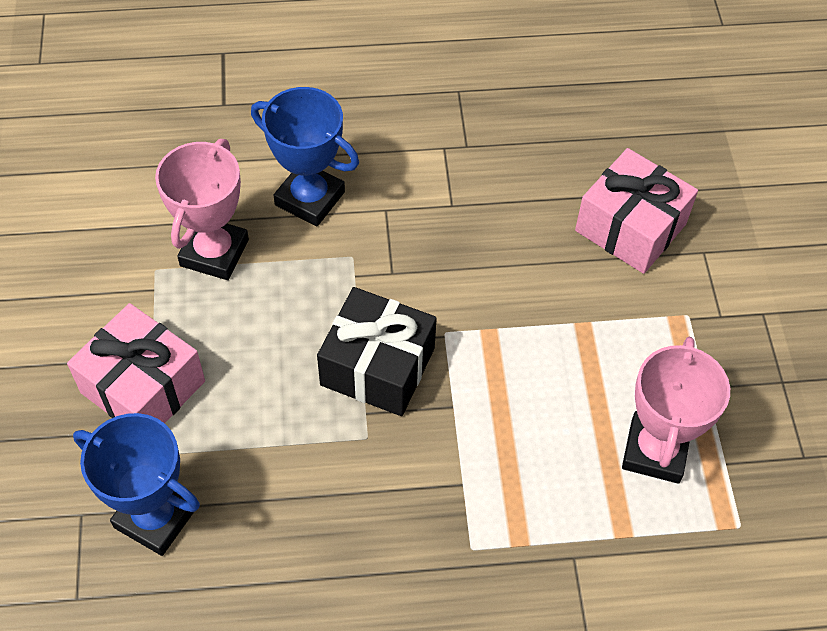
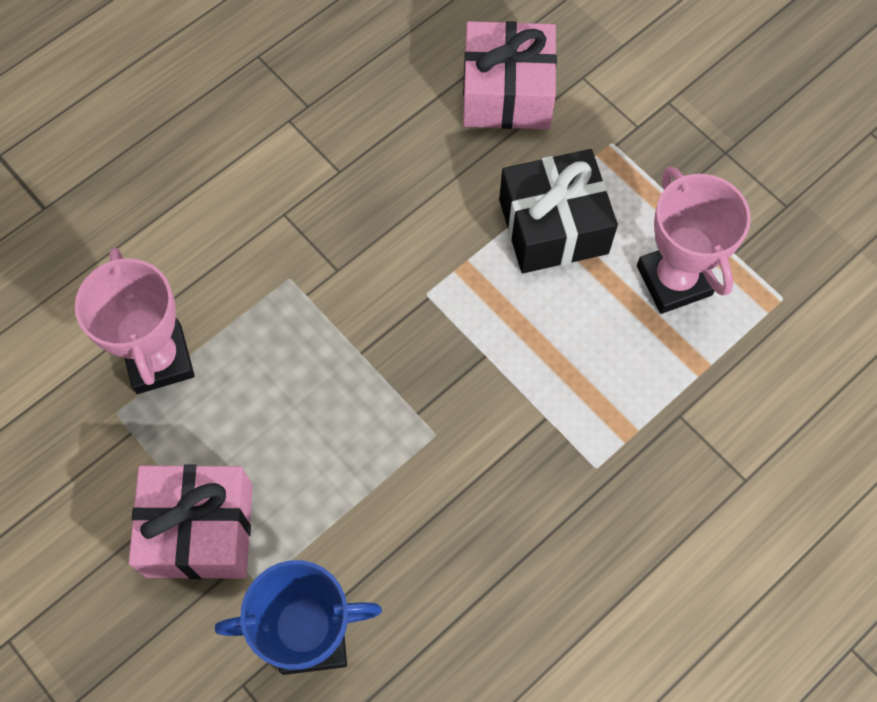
camera: 35 degrees left, 10 degrees up
(309, 198) = (205, 248): blue trophy -> none
(377, 366) = (393, 364): black gift -> black gift (553, 226)

